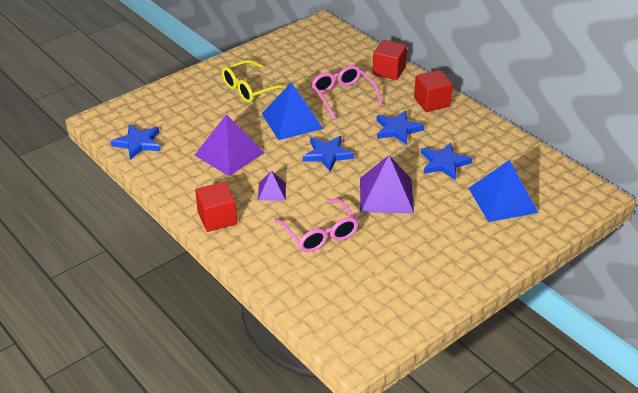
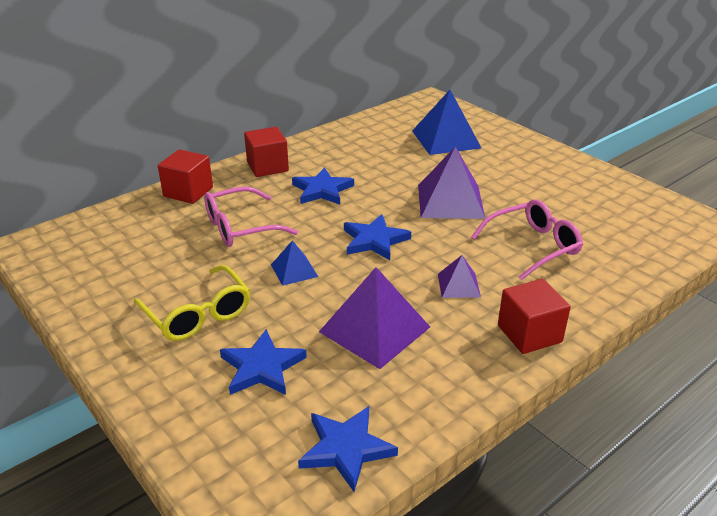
camera: 90 degrees left, 5 degrees down
(292, 121) = (294, 270): blue pyramid -> blue pyramid, size x0.52
(444, 163) = (388, 165): blue star -> blue star (262, 367)

